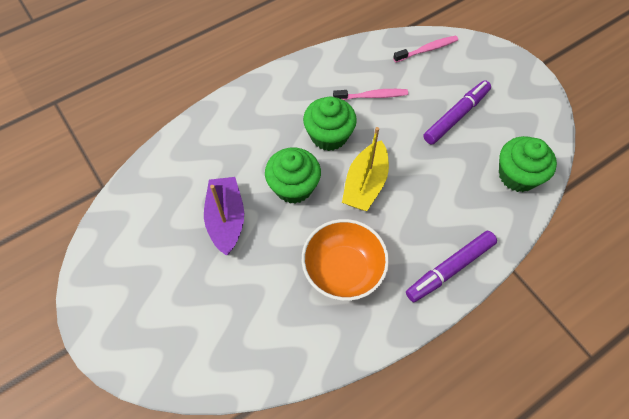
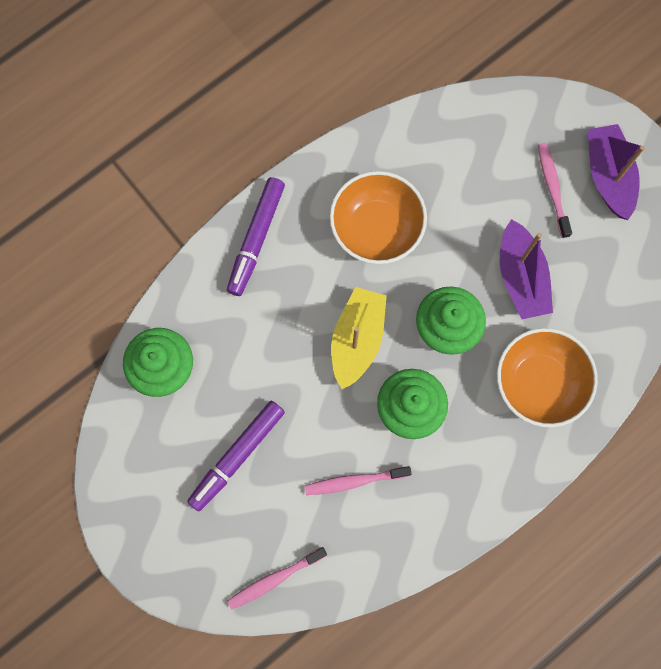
camera: 175 degrees right, 15 degrees up
(128, 299) = (608, 176): none -> purple boat
(181, 292) = (552, 188): none -> pink toothbrush
(229, 145) = (539, 383): none -> orange bowl
(449, 269) = (256, 239): purple marker -> purple marker turned 150 degrees clockwise

